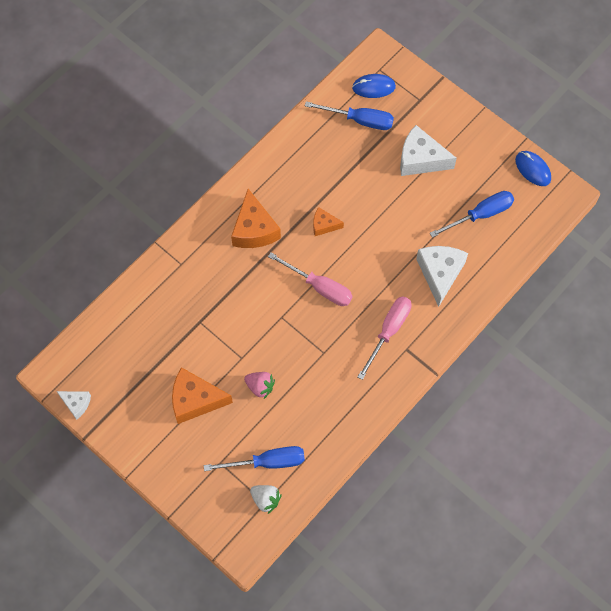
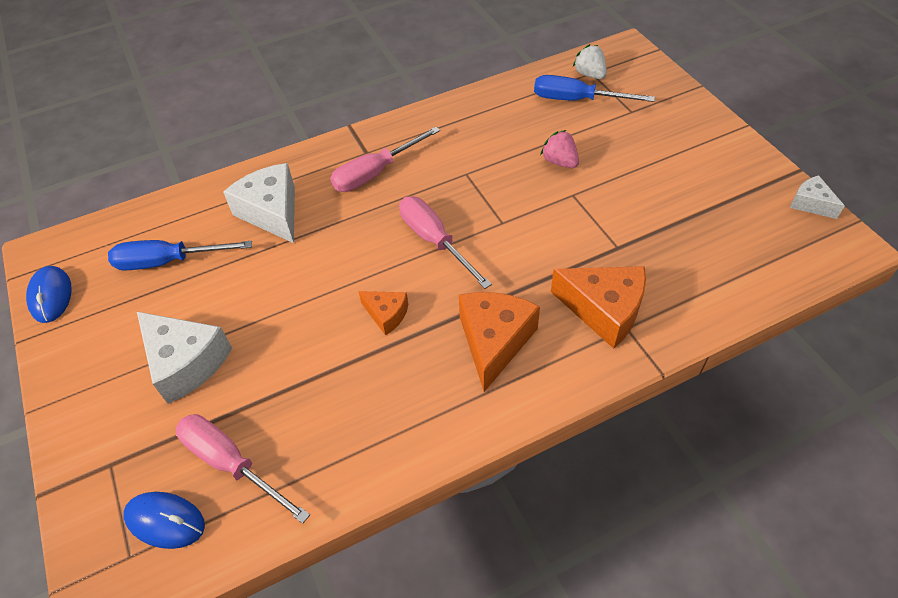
camera: 155 degrees left, 15 degrees down
(195, 400) = (646, 169): orange cheese -> orange cheese (604, 310)
(359, 120) = (231, 464): blue screwdriver -> pink screwdriver
(440, 273) = (272, 212): white cheese -> white cheese turned 120 degrees clockwise

